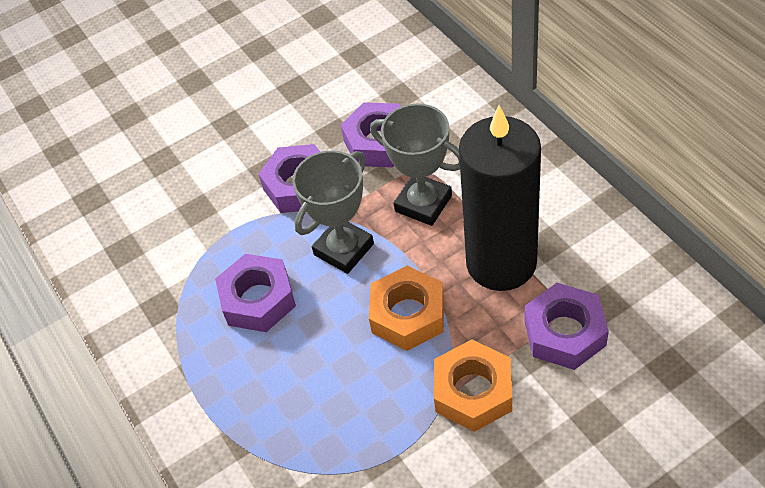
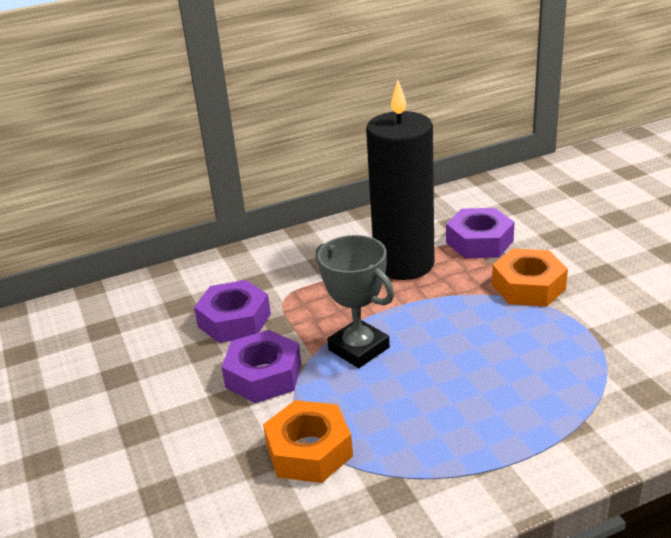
camera: 85 degrees left, 20 degrees down
(258, 299) = (403, 410): purple nut -> none
(408, 315) = (445, 315): orange nut -> orange nut (309, 451)
(423, 203) = (323, 299): grey trophy -> none

